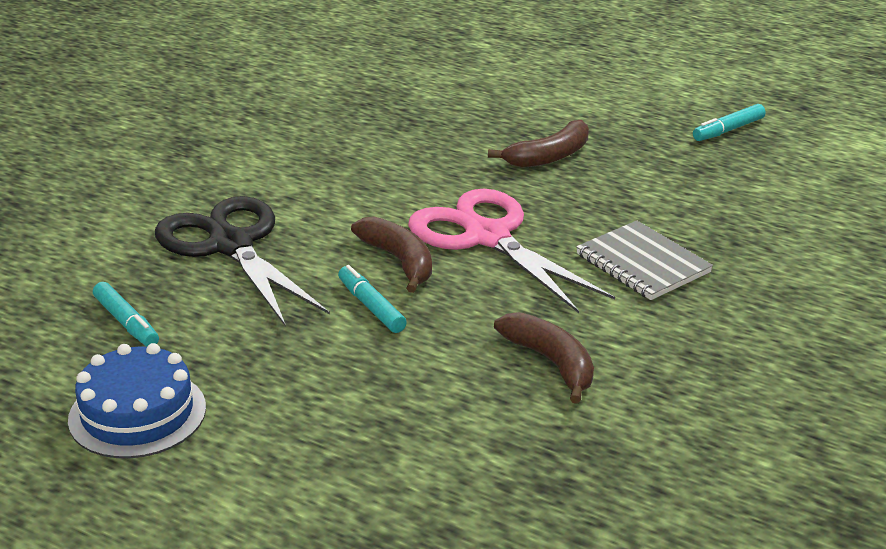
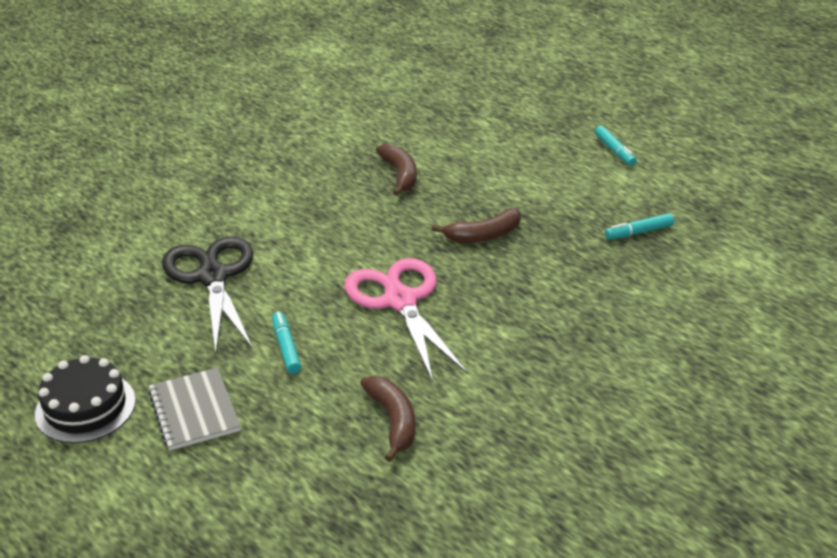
camera: 15 degrees right, 5 degrees up
(126, 323) = (112, 330): turquoise marker -> turquoise marker (614, 151)
(137, 413) = (85, 407): blue cake -> black cake
(399, 261) = (325, 311): brown banana -> brown banana (400, 175)
(642, 264) = (506, 345): grey notebook -> grey notebook (194, 411)

